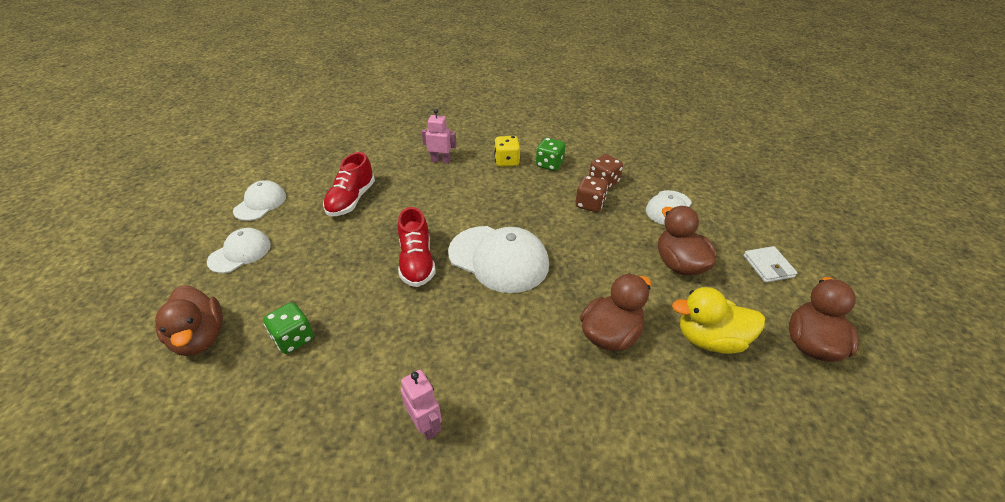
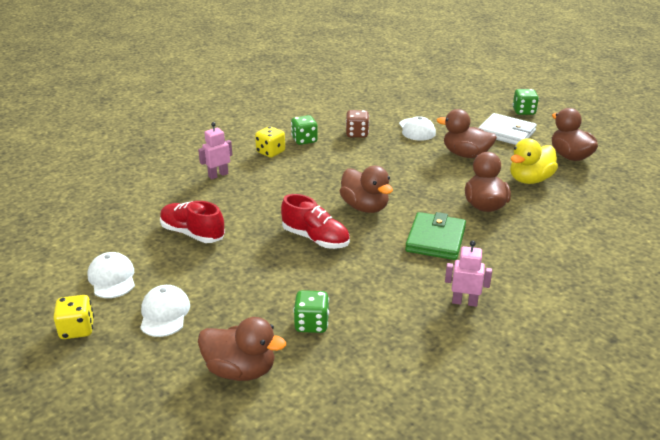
camera: 45 degrees left, 10 degrees down
(189, 228) = (77, 329): none -> yellow dice
(351, 200) = (192, 233): red shoe -> red shoe turned 150 degrees clockwise
(498, 259) = (365, 207): white cap -> brown duck
(506, 336) = (435, 239): none -> green wallet
(590, 204) = (369, 150): brown dice -> none
(768, 266) = (506, 133): white wallet -> white wallet, size x1.60
(832, 252) = (523, 111): none -> green dice

